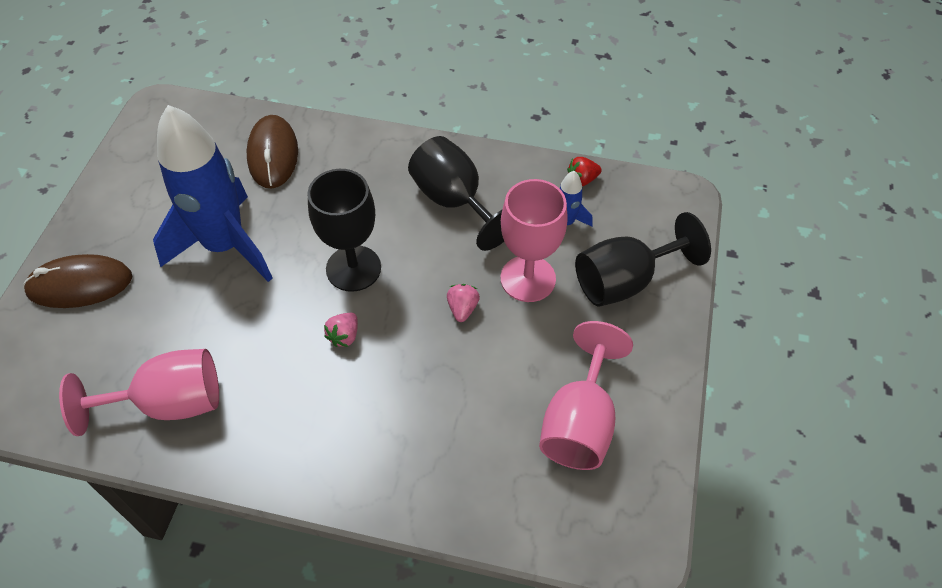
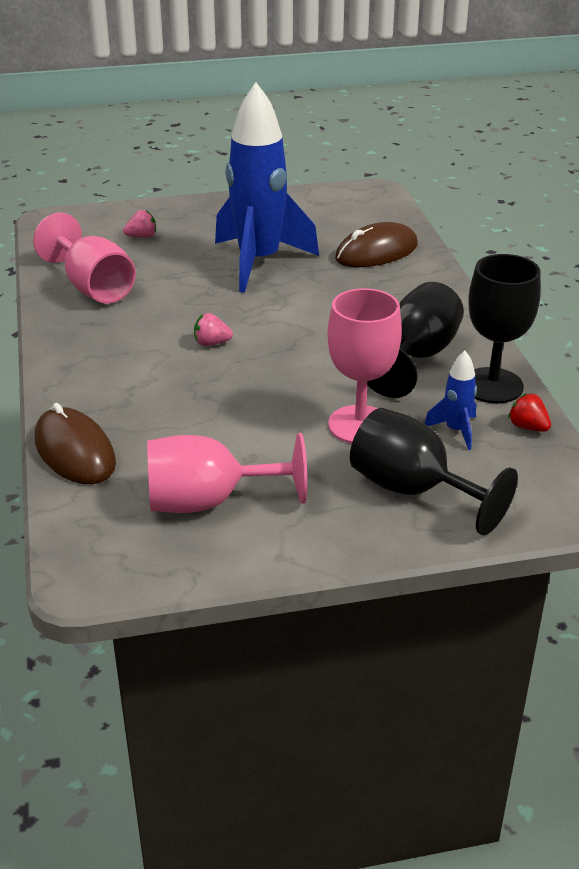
camera: 65 degrees right, 20 degrees down
(80, 284) = (173, 220): brown mouse -> brown mouse (75, 451)
(353, 268) = (287, 326): black goblet -> black goblet (492, 386)
(462, 309) = (291, 396): pink strawberry -> pink strawberry (142, 237)

